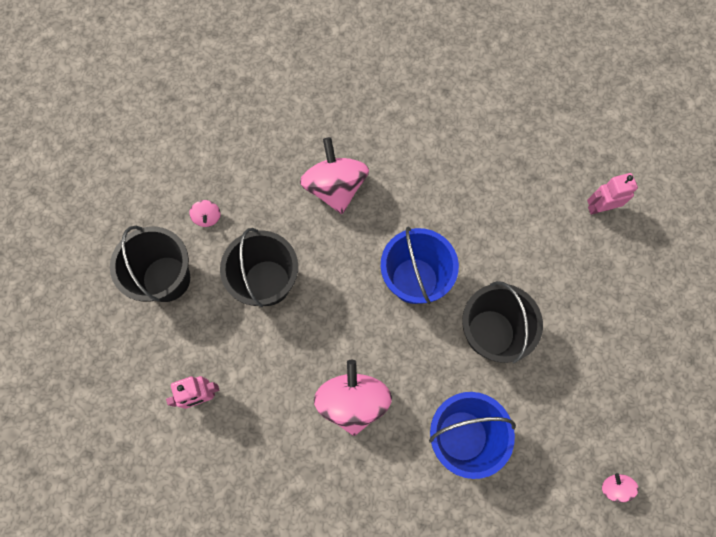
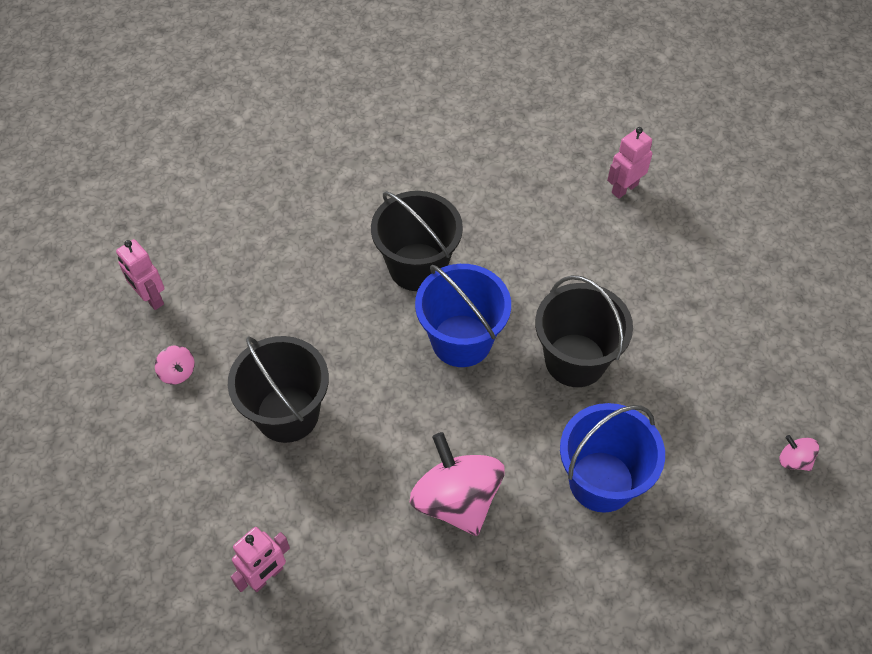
camera: 25 degrees left, 15 degrees down
(166, 279) = (157, 461): black bucket -> black bucket (417, 267)
(213, 151) = (151, 298): none -> pink robot
(335, 188) = (320, 280): pink spinning top -> none

